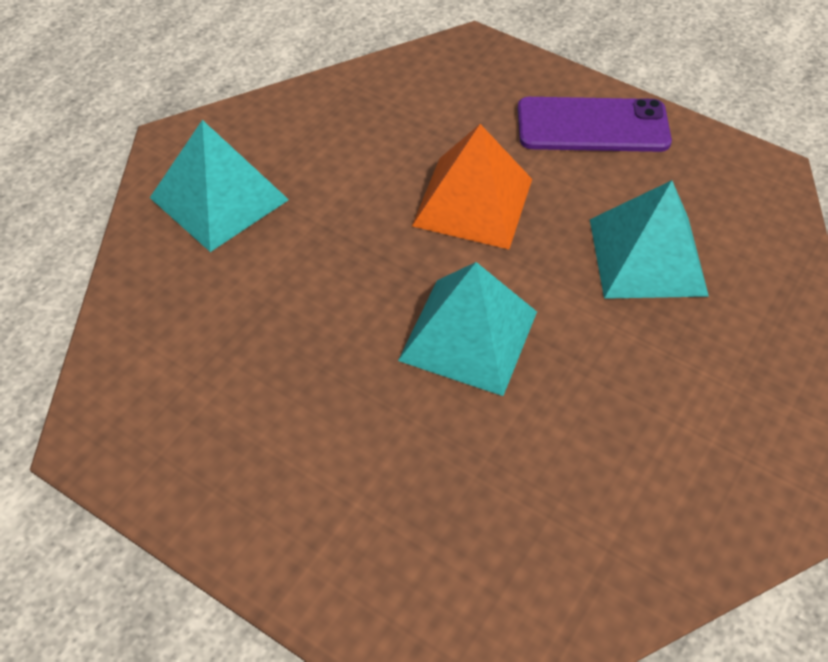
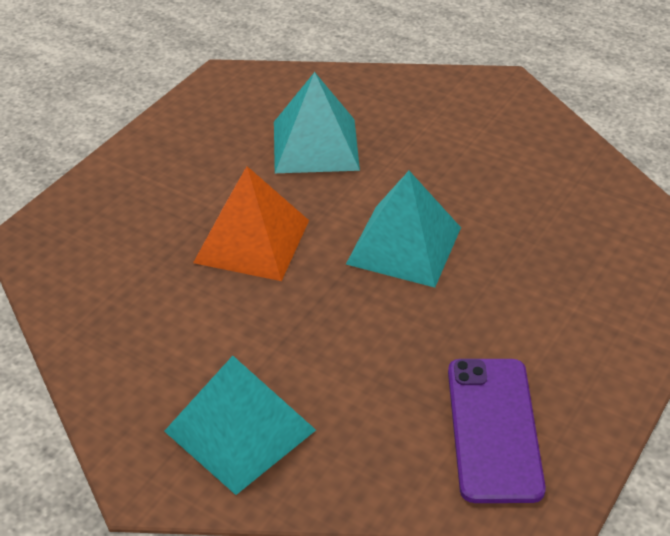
camera: 90 degrees left, 10 degrees down
(592, 126) = (160, 165): purple phone -> purple phone (493, 429)

